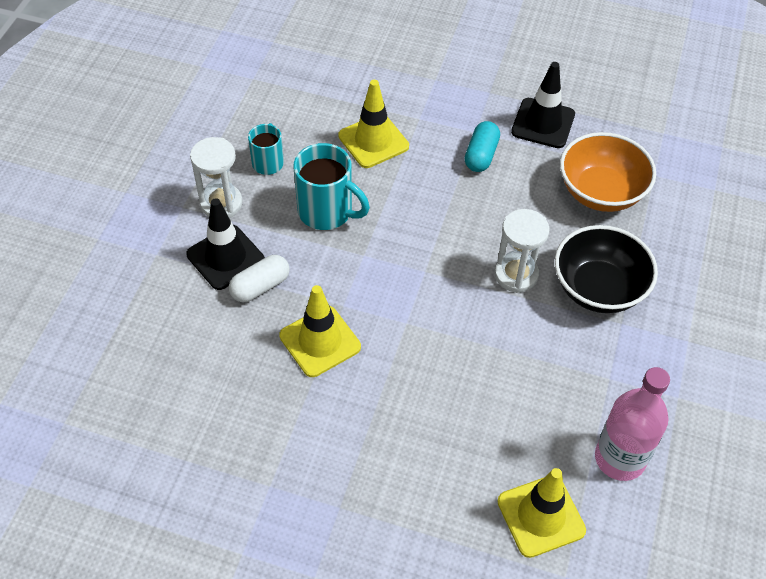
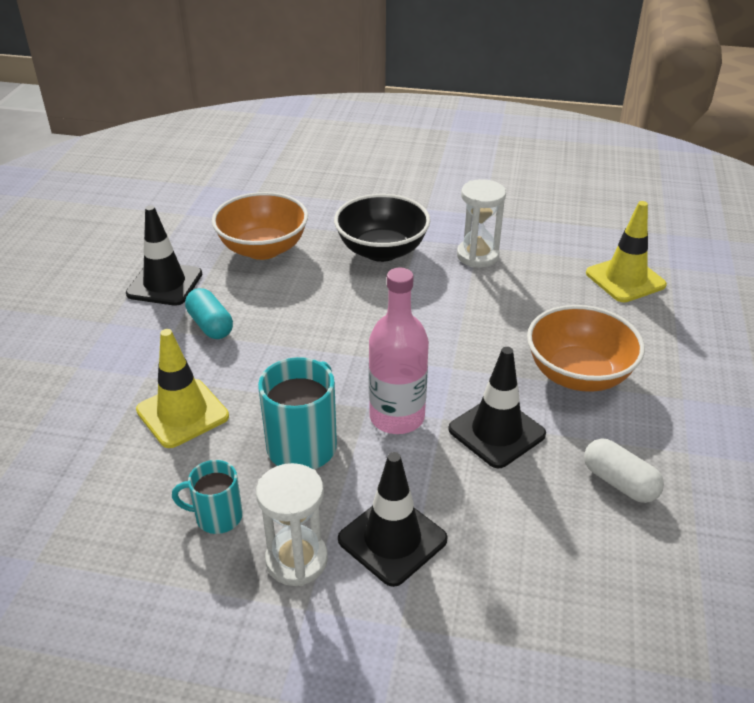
camera: 95 degrees left, 15 degrees down
(260, 286) = (432, 496): white capsule -> white capsule (619, 482)
(320, 341) = (496, 432): yellow traffic cone -> black traffic cone
(384, 423) = (578, 374): none -> orange bowl
(481, 155) = (210, 325): turquoise capsule -> turquoise capsule turned 45 degrees clockwise
(516, 274) = (374, 297): white hourglass -> white hourglass (477, 256)
(620, 458) = (552, 241): pink bottle -> pink bottle (397, 417)

